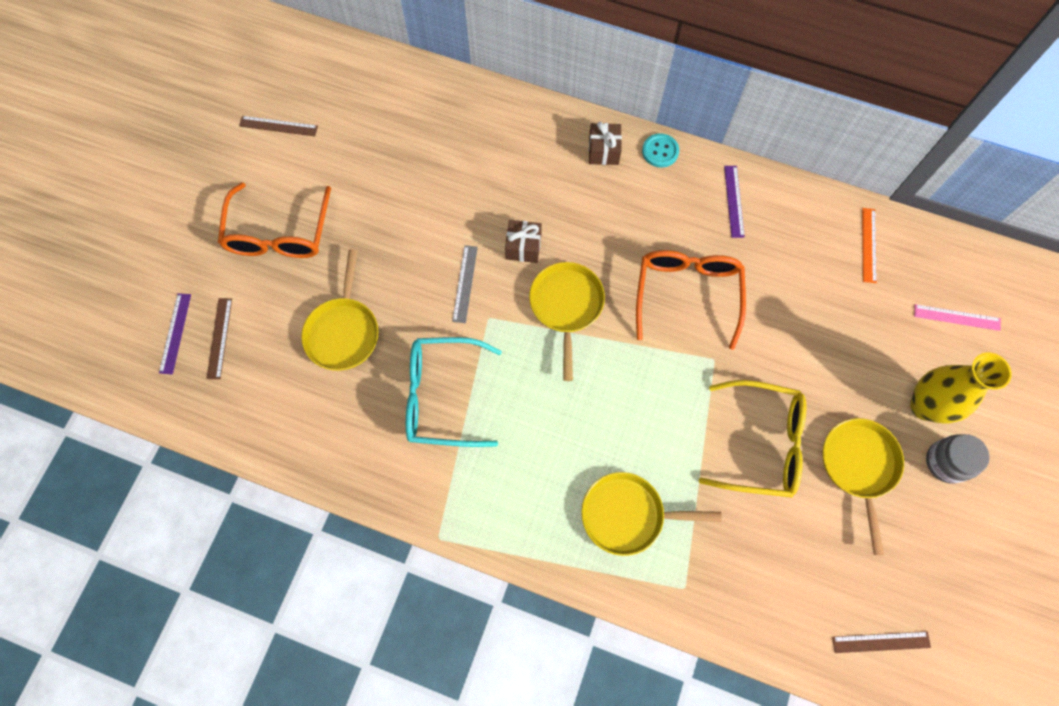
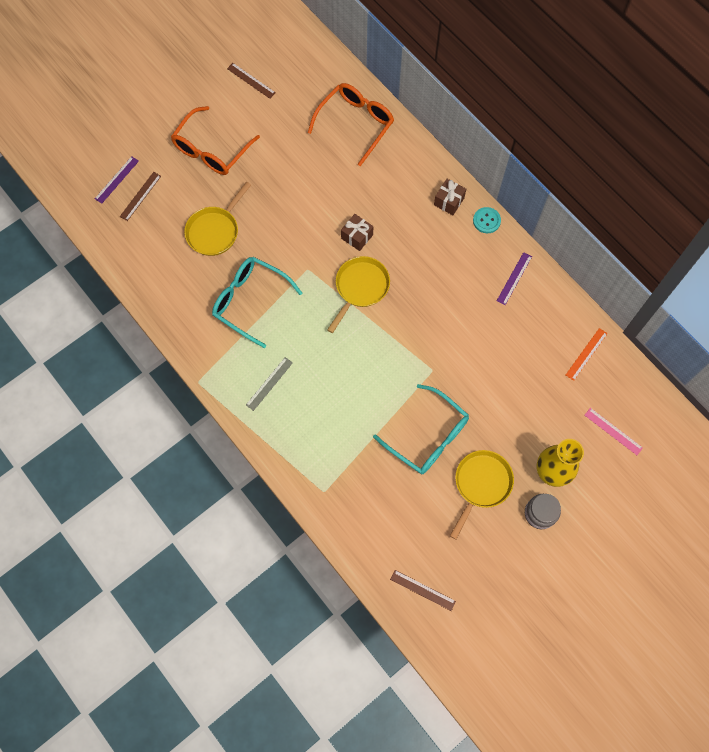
camera: 30 degrees right, 0 degrees up
(465, 283) = (306, 240): grey ruler -> grey ruler (269, 383)
(628, 515) = (317, 431): yellow pan -> none
(687, 294) = (443, 321): orange glasses -> orange glasses (356, 123)
(762, 444) = (428, 437): yellow glasses -> turquoise glasses

